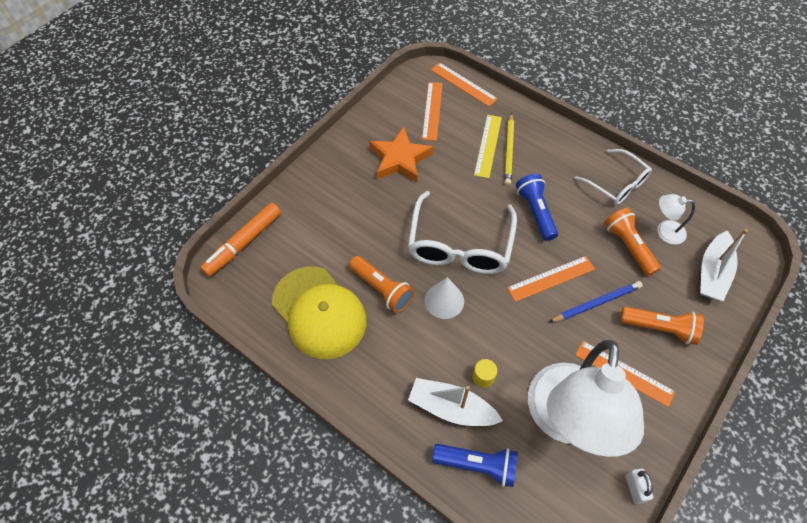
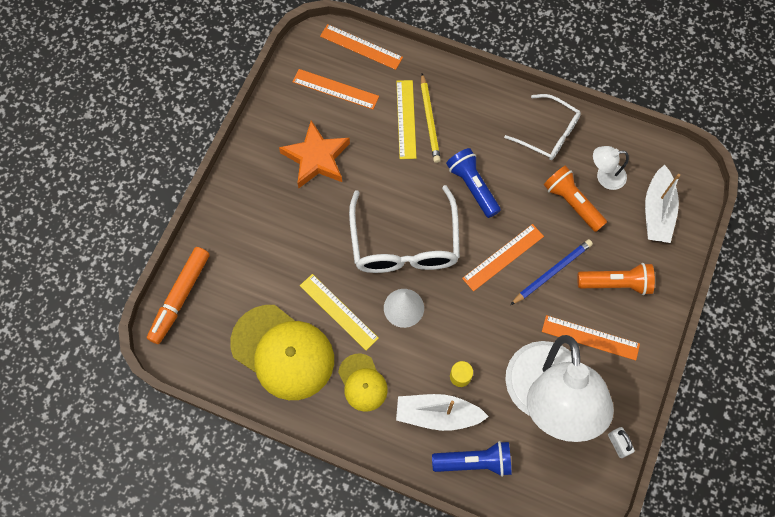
camera: 15 degrees left, 10 degrees up
(382, 289) = (338, 311): orange flashlight -> yellow ruler
(386, 358) = (362, 382): none -> yellow cap
(432, 110) = (335, 89): orange ruler -> orange ruler turned 60 degrees counterclockwise

